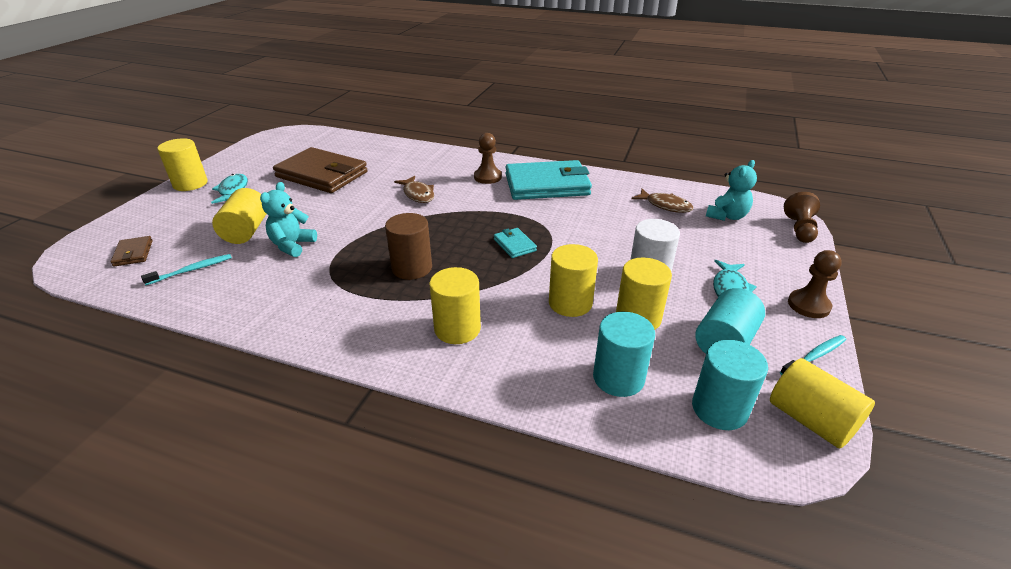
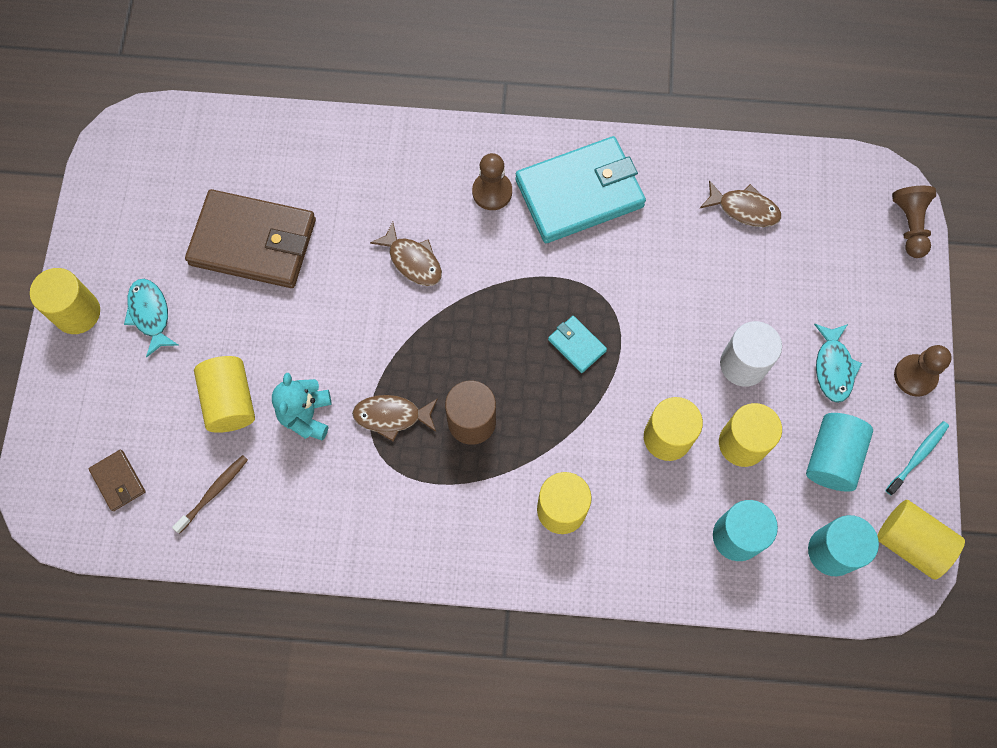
camera: 15 degrees left, 35 degrees up
(191, 270) = (213, 492): turquoise toothbrush -> brown toothbrush
(353, 256) = (392, 416): none -> brown fish
(727, 216) = (822, 216): turquoise teddy bear -> none

